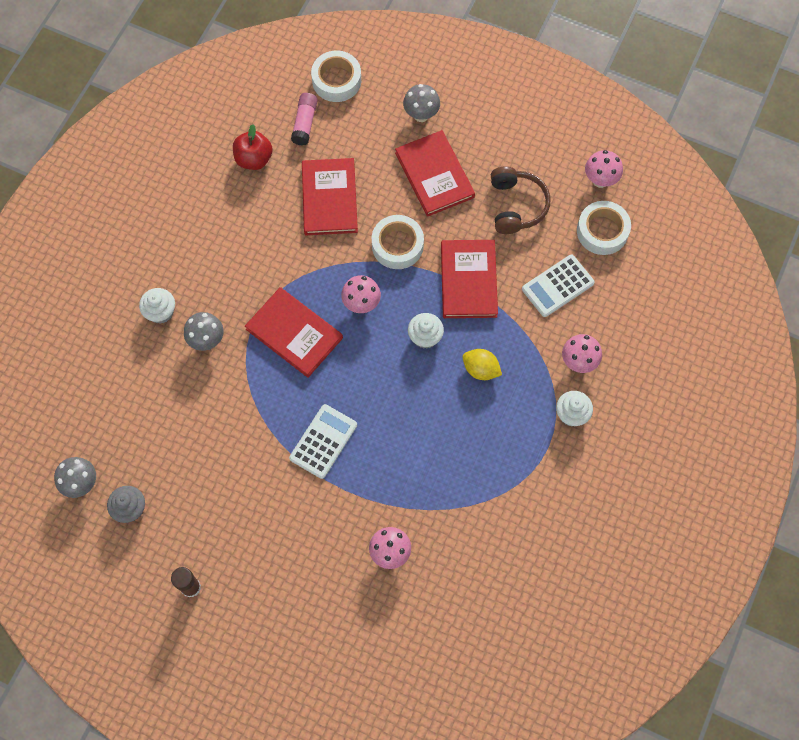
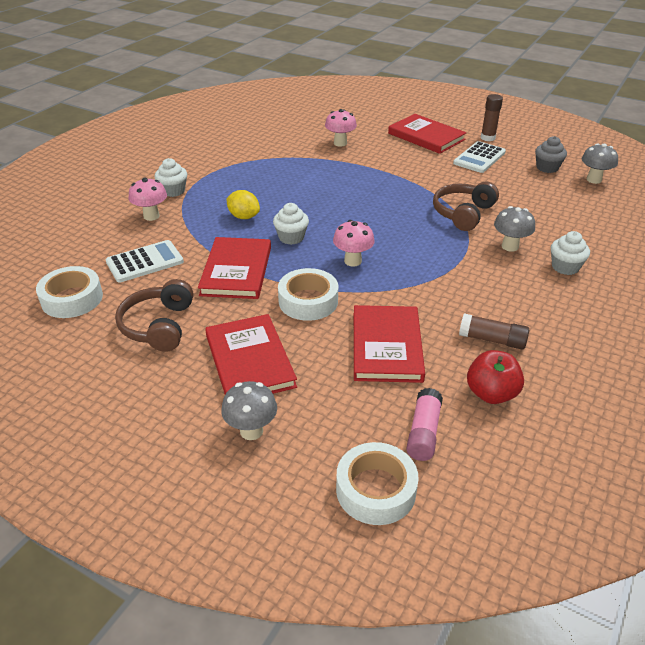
camera: 175 degrees left, 30 degrees down
(244, 212) = (492, 340): none -> brown glue stick
(246, 396) = (463, 213): none -> brown headphones
(294, 333) = (421, 246): red book -> red book (426, 136)
(323, 441) = (391, 188): white calculator -> white calculator (479, 158)
(600, 180) = (44, 342): pink mushroom -> none

